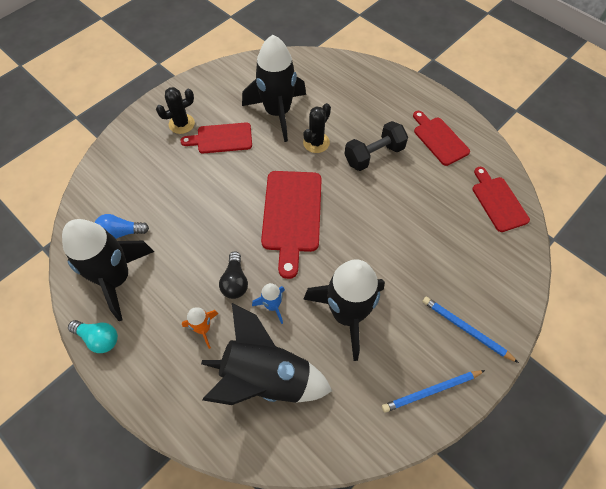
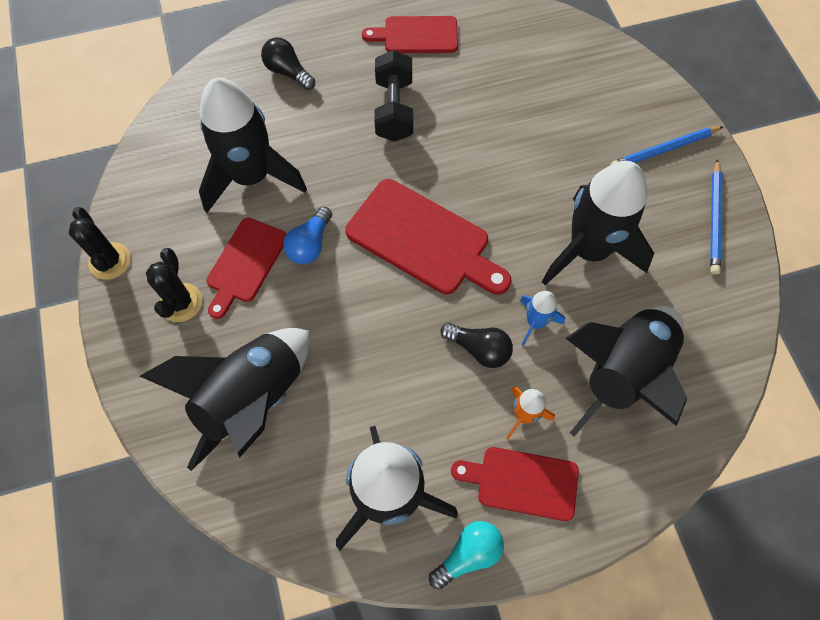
camera: 60 degrees left, 5 degrees up
(121, 233) = (318, 462): blue light bulb -> blue light bulb (310, 244)
(143, 184) = (253, 399): none -> black rocket
(316, 142) = (332, 159): black cactus -> black cactus (110, 261)
(359, 92) = (288, 72): none -> black light bulb
(498, 201) = (533, 33): red cutting board -> red cutting board (522, 482)

